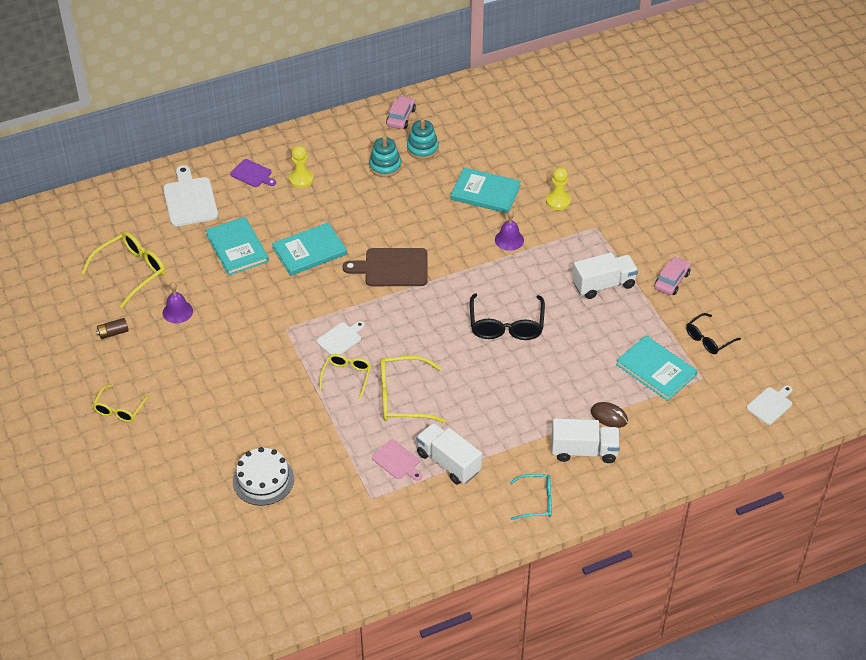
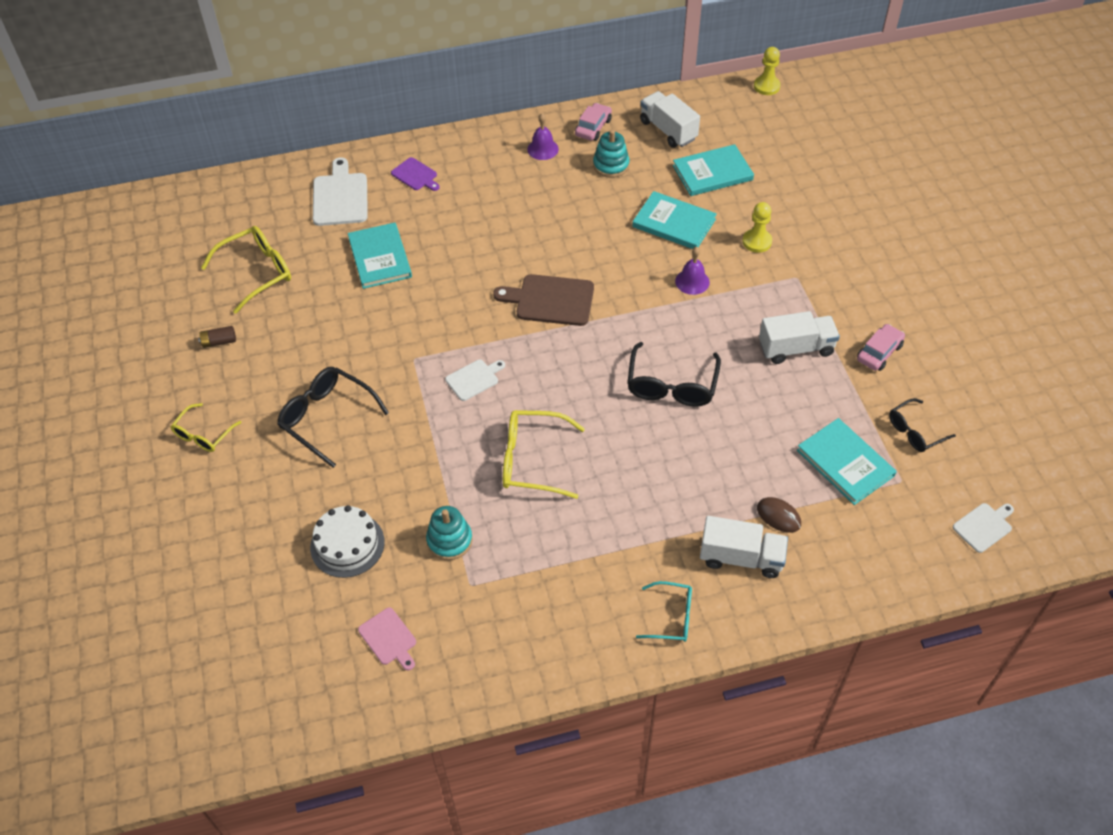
camera: 10 degrees right, 5 degrees up
(177, 311) = (296, 325): purple bell -> purple bell (543, 149)
(222, 384) = (326, 418): none -> black glasses
(301, 179) = (468, 186): yellow pawn -> yellow pawn (766, 86)
(309, 251) = (460, 270): turquoise book -> turquoise book (712, 173)
(346, 376) = (472, 426): yellow glasses -> none
(385, 166) = (565, 181): turquoise stacking toy -> turquoise stacking toy (449, 540)
(397, 461) = (511, 541): pink cutting board -> pink cutting board (389, 638)
(448, 462) = (572, 551): white truck -> white truck (668, 130)

